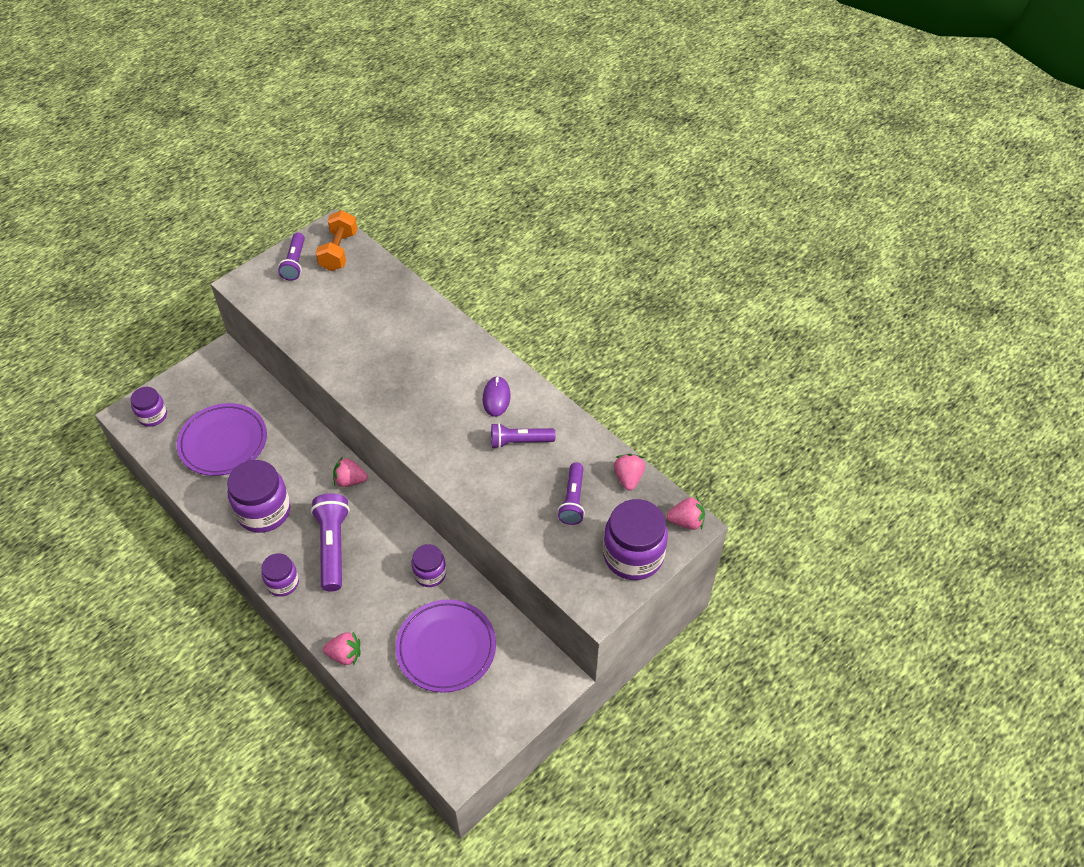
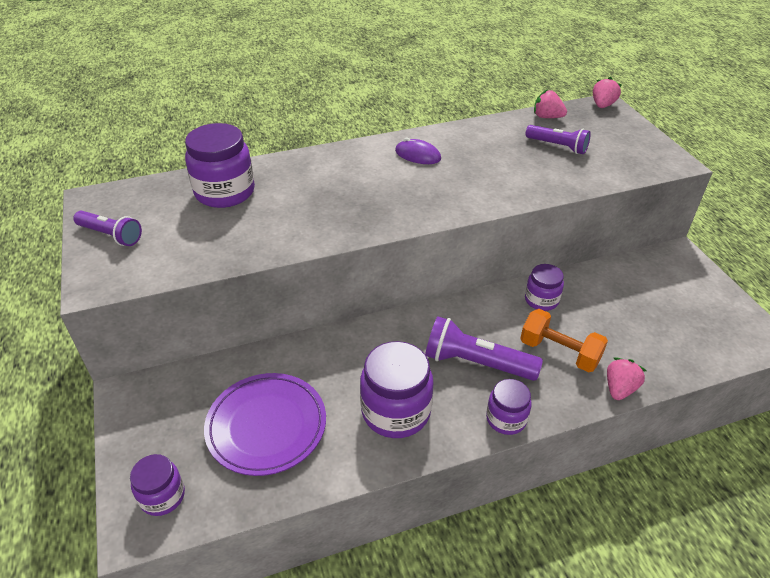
camera: 65 degrees left, 10 degrees down
(339, 251) = (131, 200): orange dumbbell -> orange dumbbell (559, 352)
(350, 480) = (396, 327): pink strawberry -> none
(446, 648) = (631, 312): purple plate -> none
(519, 441) = (477, 156): purple flashlight -> none
(633, 555) = (627, 134): purple jar -> purple jar (225, 192)

